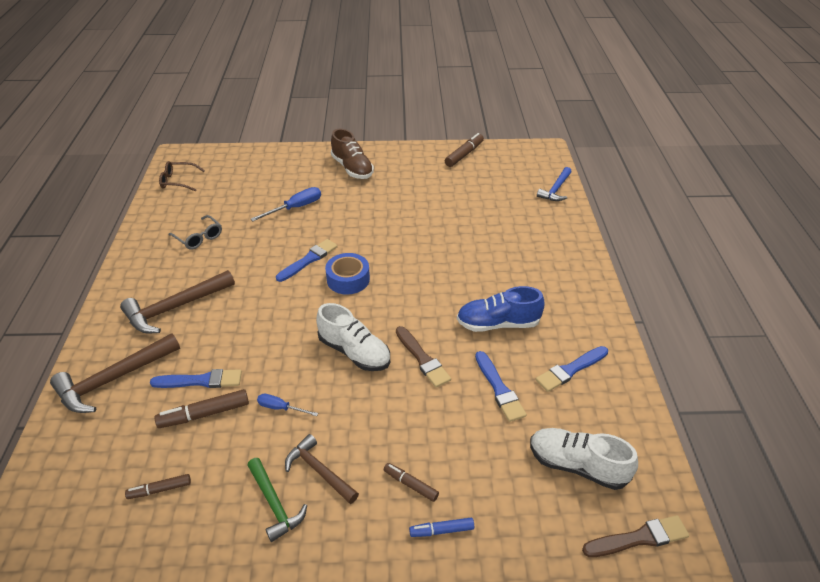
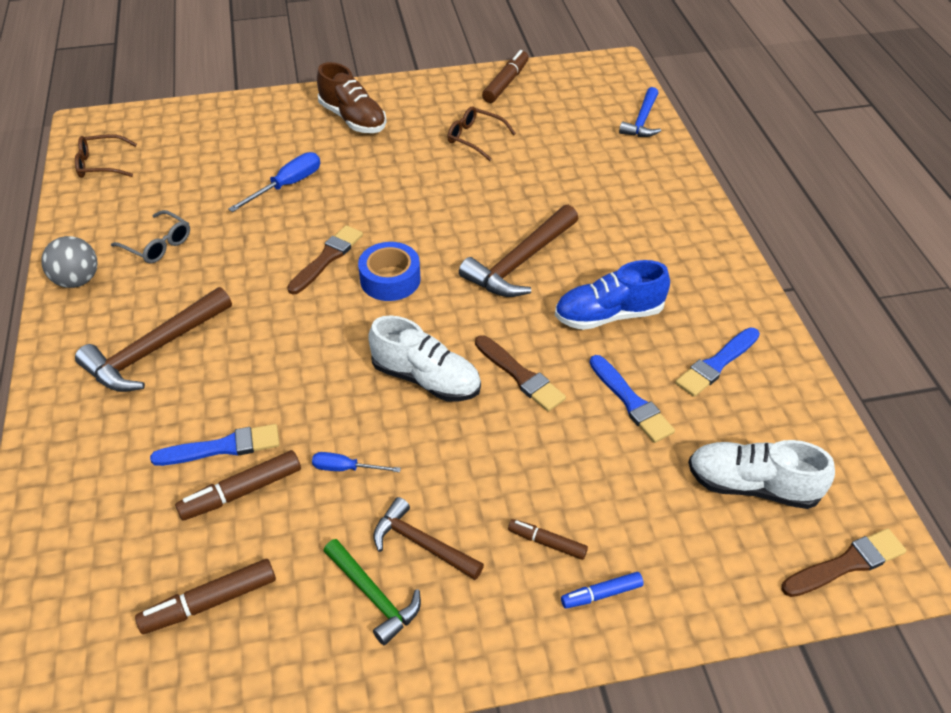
camera: 10 degrees left, 5 degrees up
(113, 380) = (94, 464): brown hammer -> brown hammer (520, 263)
(140, 255) = (77, 280): none -> grey ball
(160, 489) = (210, 602): brown marker -> brown marker, size x1.60
(308, 260) = (327, 258): blue brush -> brown brush
(433, 189) = (475, 138): none -> brown glasses

